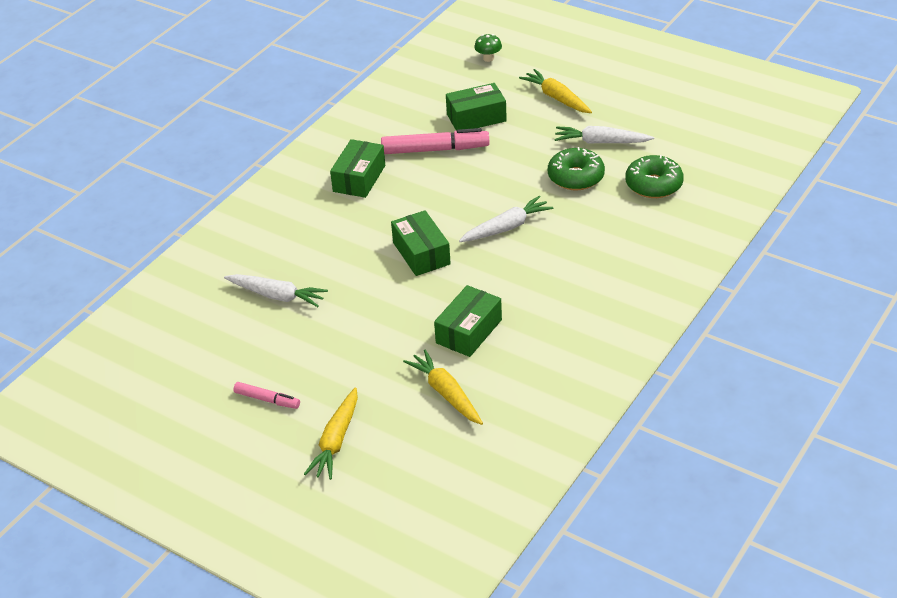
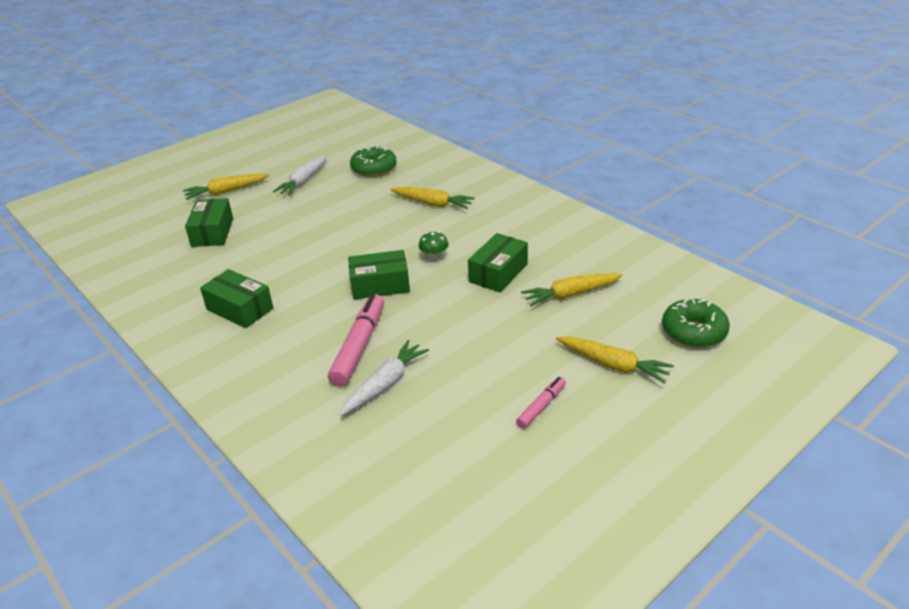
camera: 75 degrees left, 5 degrees down
(434, 150) = (237, 260): pink marker -> pink marker (359, 346)
(469, 331) = (498, 273): green box -> green box turned 75 degrees clockwise
(488, 58) = (132, 215): green mushroom -> green mushroom (434, 257)
(507, 227) = (376, 237): white carrot -> none
(576, 177) = (337, 198): green donut -> green donut (693, 332)
(592, 250) = (433, 204): none -> yellow carrot

